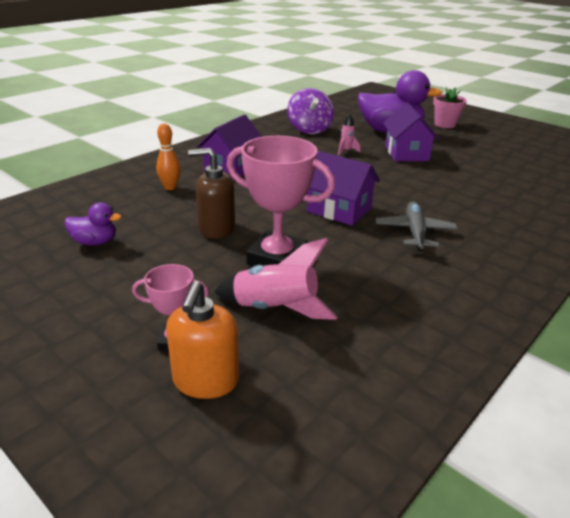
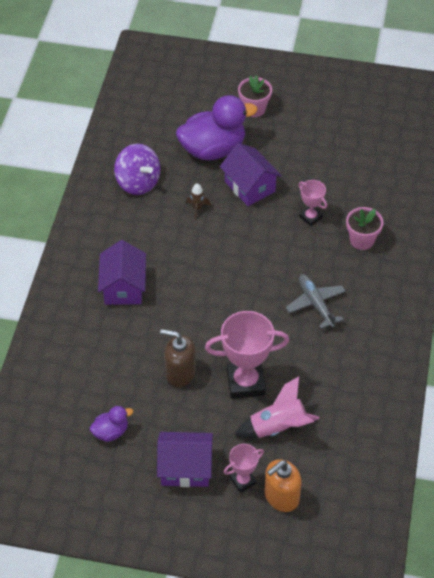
camera: 30 degrees left, 20 degrees up
(170, 187) = (99, 341): orange bowling pin -> none
(205, 381) = (281, 497): orange soap dispenser -> orange soap dispenser turned 75 degrees clockwise
(216, 228) = (180, 373): brown soap dispenser -> brown soap dispenser turned 45 degrees clockwise
(339, 210) = (248, 304): purple house -> purple house (185, 468)
(346, 151) = (197, 208): pink rocket -> brown rocket
(454, 181) = (310, 217): none -> pink trophy
(503, 208) = (362, 240): none -> pink flower pot

